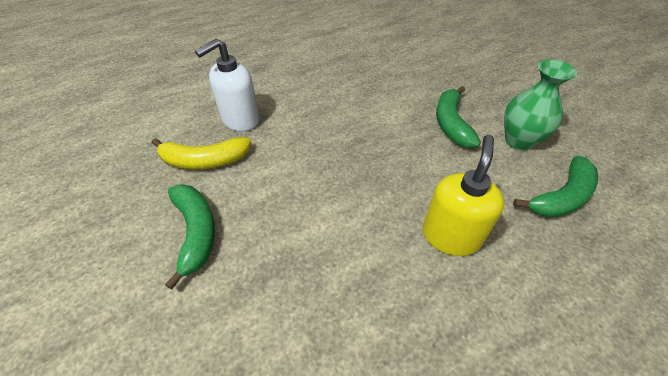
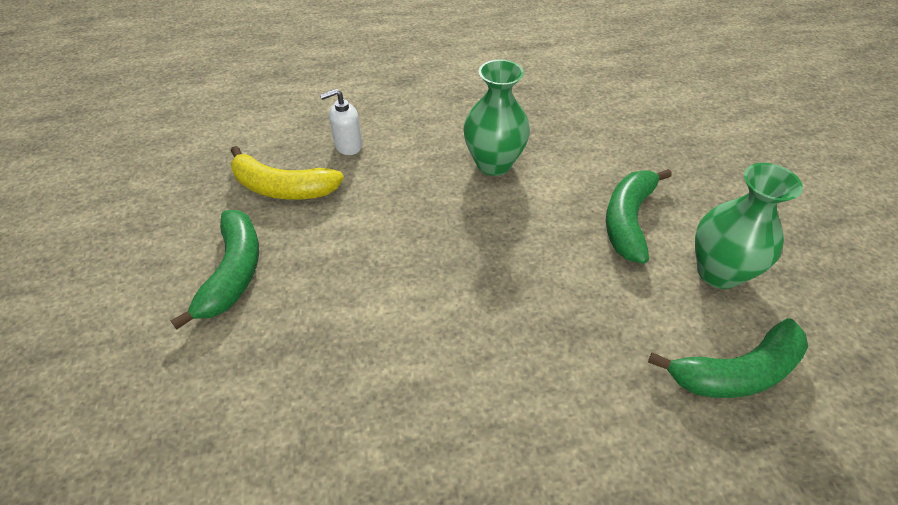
camera: 20 degrees right, 0 degrees up
(240, 120) = (348, 146): white soap dispenser -> white soap dispenser, size x0.58
(348, 109) = (493, 164): none -> green vase
(450, 236) = (539, 374): yellow soap dispenser -> none

